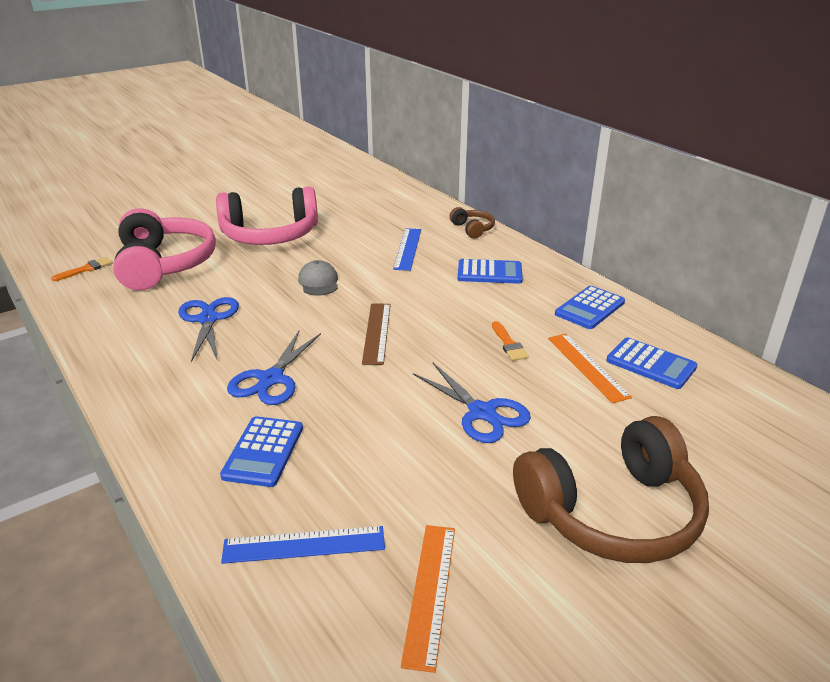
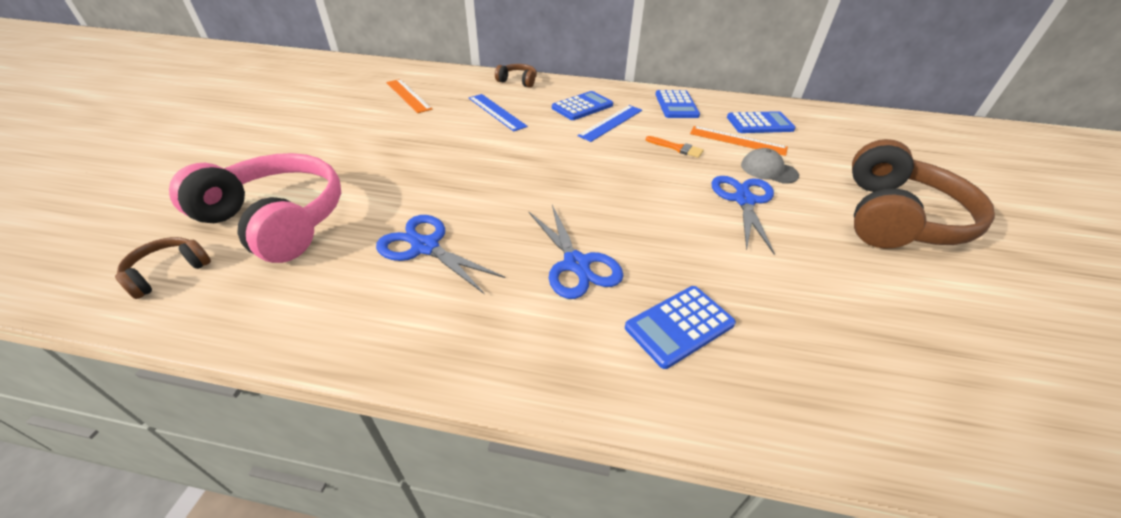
camera: 45 degrees left, 10 degrees up
(86, 269) = (168, 272): orange brush -> brown headphones
(263, 452) = (679, 326): blue calculator -> blue calculator turned 90 degrees clockwise
(270, 235) = (353, 146): pink headphones -> none
(304, 545) = (832, 372): blue ruler -> blue ruler (611, 123)
(318, 282) = (471, 166): grey cap -> grey cap (768, 170)
(377, 333) = (586, 183): brown ruler -> none
(430, 592) = (934, 337): orange ruler -> orange ruler (408, 95)
(482, 412) = (744, 200): blue scissors -> blue scissors turned 90 degrees counterclockwise

